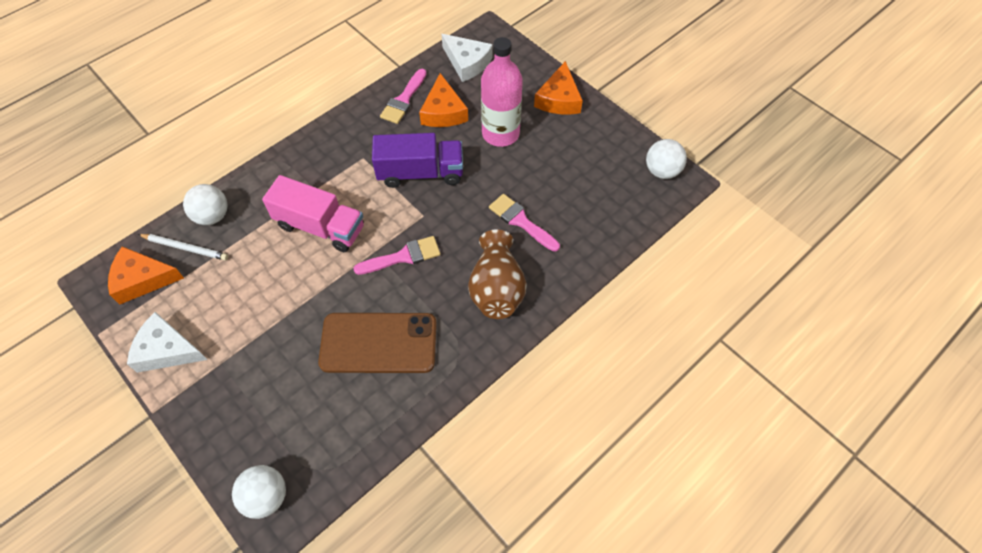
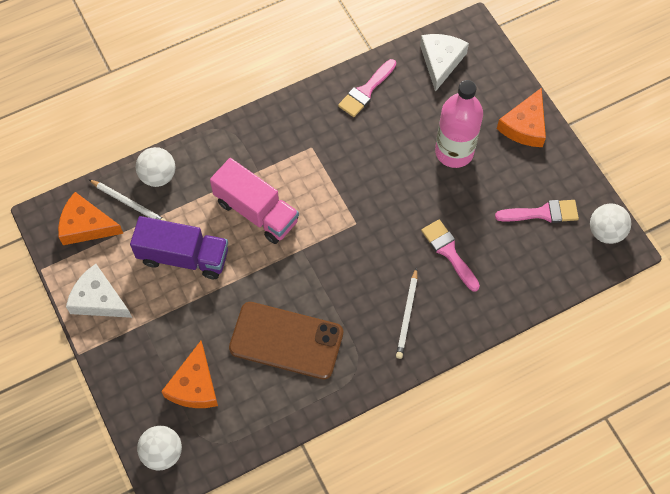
camera: 15 degrees right, 5 degrees up
(403, 256) = (327, 261): pink brush -> pink brush (542, 213)
(420, 173) = (364, 177): purple truck -> purple truck (183, 257)
(443, 111) = (403, 113): orange cheese -> orange cheese (194, 385)
(467, 63) = (441, 61): white cheese -> white cheese turned 135 degrees counterclockwise
(496, 289) = (407, 315): brown vase -> white pencil

